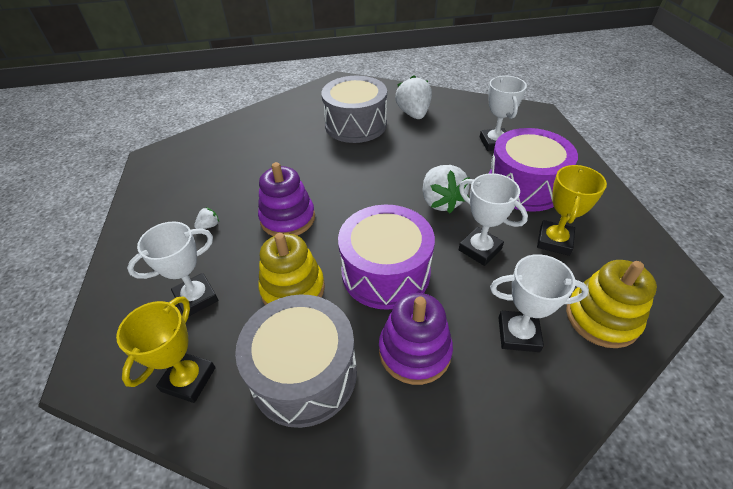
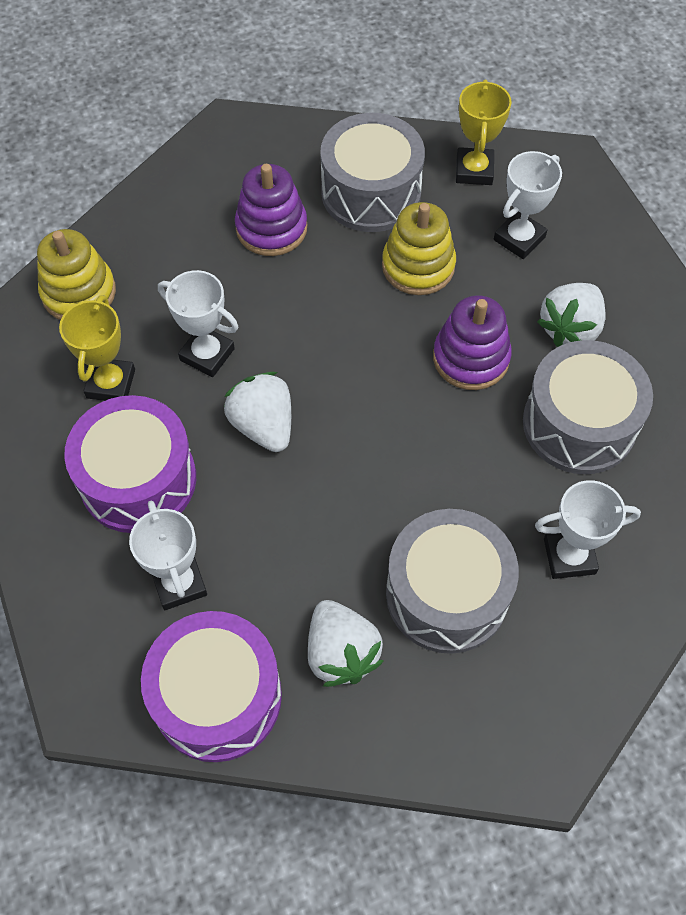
camera: 165 degrees right, 15 degrees up
(209, 226) = (570, 328): white strawberry -> white strawberry, size x2.29
(244, 176) = (579, 424): none -> grey drum
(385, 272) = (318, 304): purple drum -> purple drum (217, 697)
(518, 334) = (168, 261): white trophy -> white trophy (569, 556)

